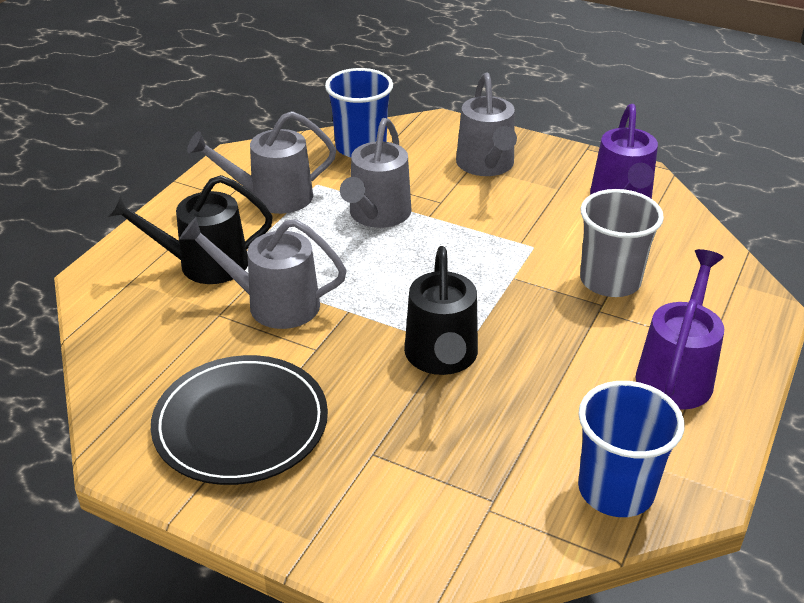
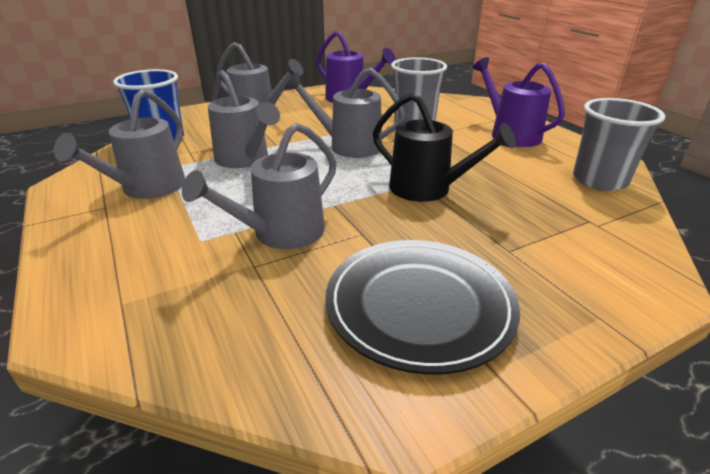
camera: 55 degrees left, 5 degrees down
(204, 264) = (173, 249): black watering can -> none
(482, 262) = (349, 146): none -> grey watering can
(616, 490) = (599, 180): blue cup -> grey cup

